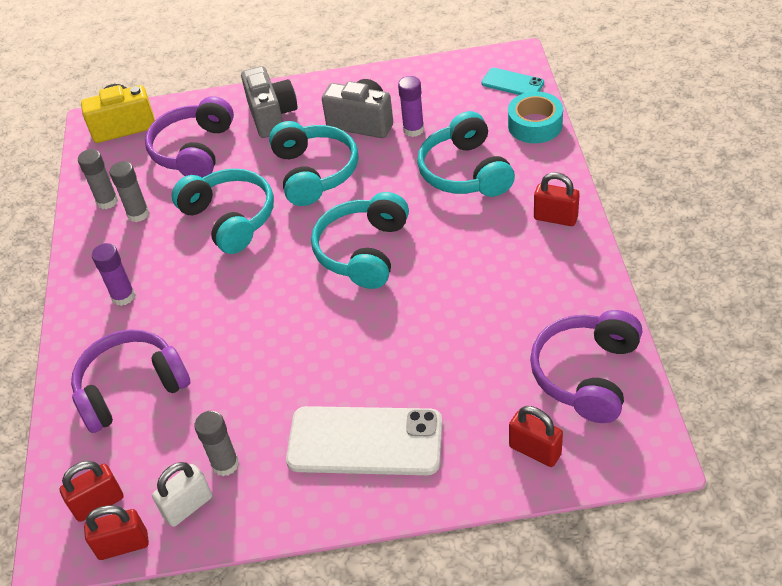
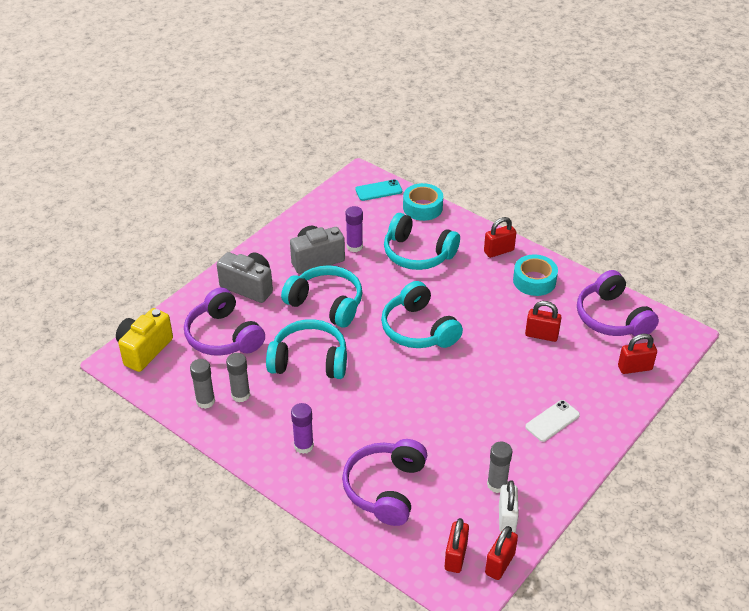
camera: 50 degrees left, 5 degrees down
(365, 441) = (552, 421): white phone -> white phone, size x0.51
(479, 340) = (541, 335): none -> red padlock
(551, 275) = (534, 281): none -> turquoise tape

